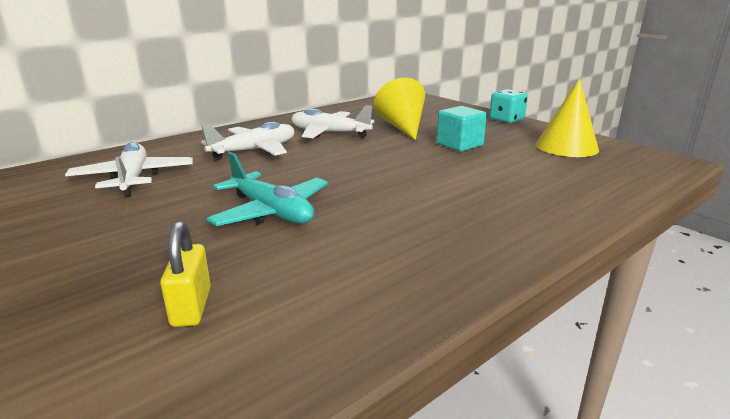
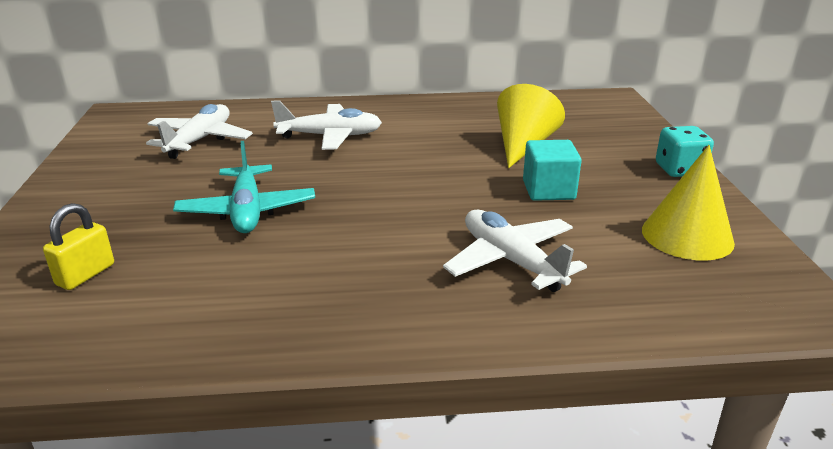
camera: 35 degrees right, 5 degrees up
(329, 133) = (431, 133): white plane -> white plane (511, 261)

